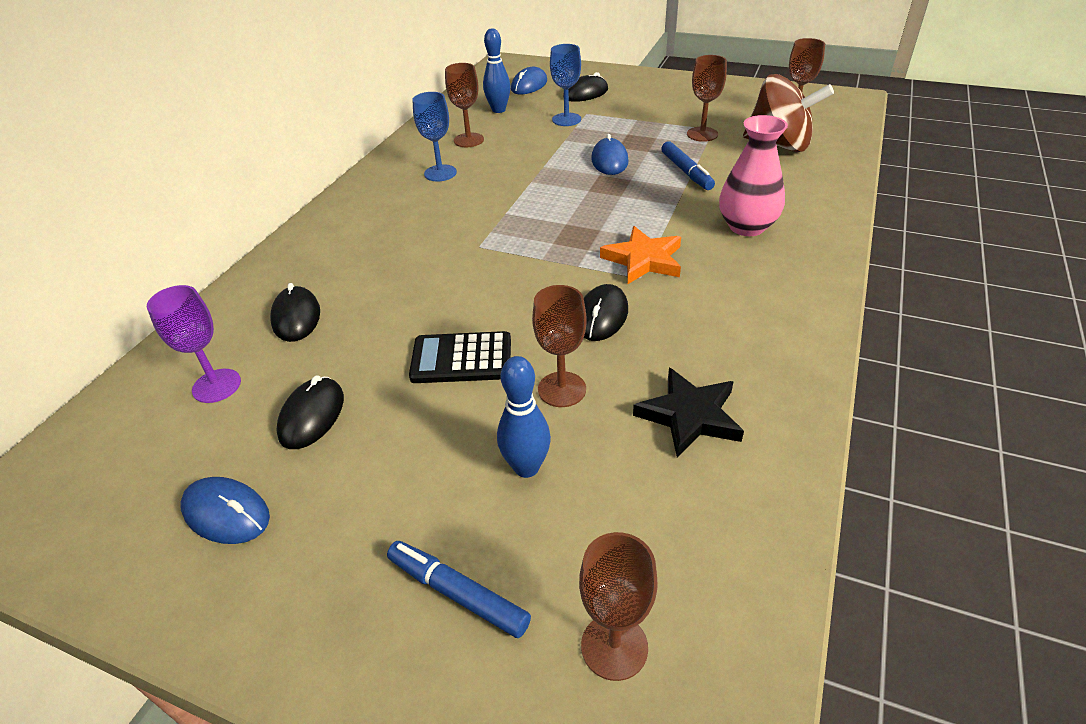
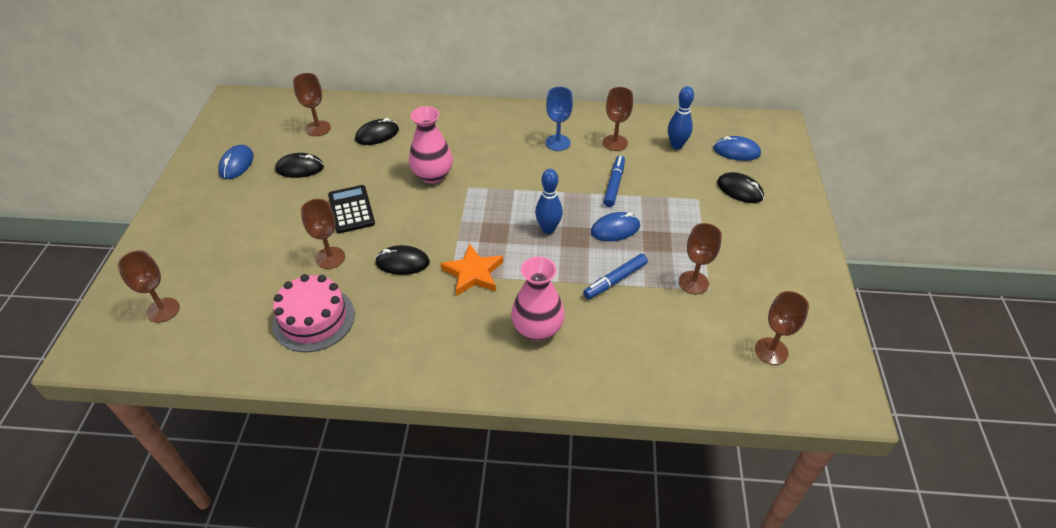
camera: 70 degrees right, 5 degrees up
(216, 386) = (318, 128): purple goblet -> brown goblet
(434, 273) = (432, 175): none -> pink vase
(457, 593) = (192, 251): blue marker -> blue marker (614, 185)
(526, 467) = (269, 256): blue bowling pin -> blue bowling pin (548, 229)
(566, 119) = (679, 189): blue goblet -> none
(689, 415) = (314, 319): black star -> pink cake
(779, 145) = (698, 342): brown spinning top -> none

